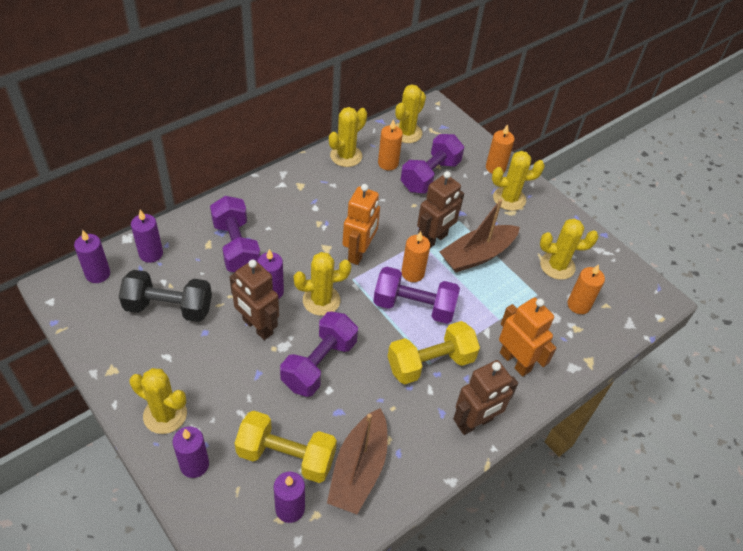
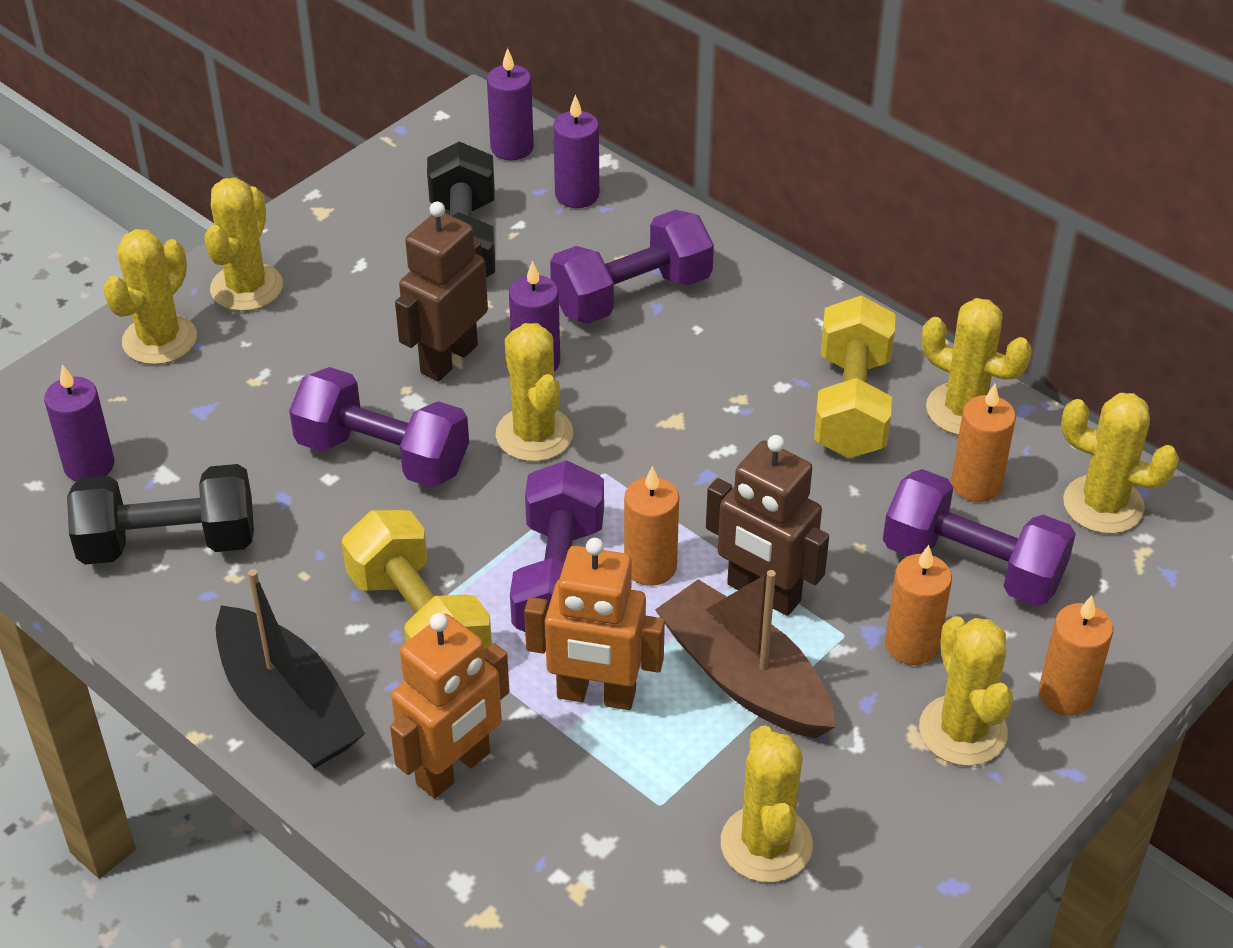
camera: 85 degrees right, 5 degrees down
(194, 465) = (159, 340): purple candle -> yellow cactus
(286, 456) = (185, 444): yellow dumbbell -> yellow dumbbell (851, 405)
(359, 253) = (679, 472): orange robot -> orange robot (596, 695)
(359, 469) = (168, 543): brown boat -> black dumbbell
(475, 423) = (288, 707): brown robot -> black boat
(578, 305) = (651, 893): orange candle -> orange candle (912, 644)

